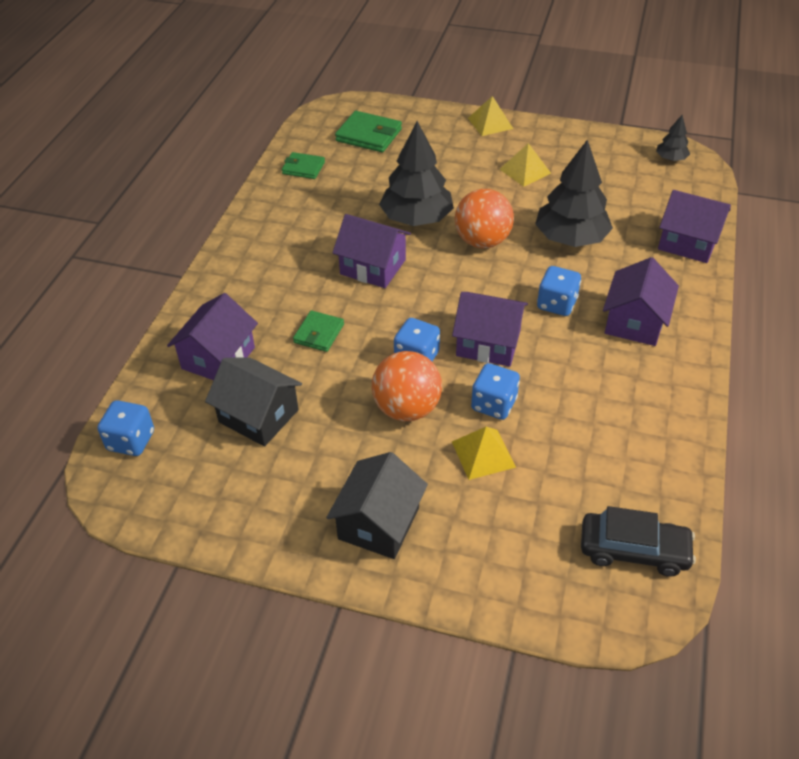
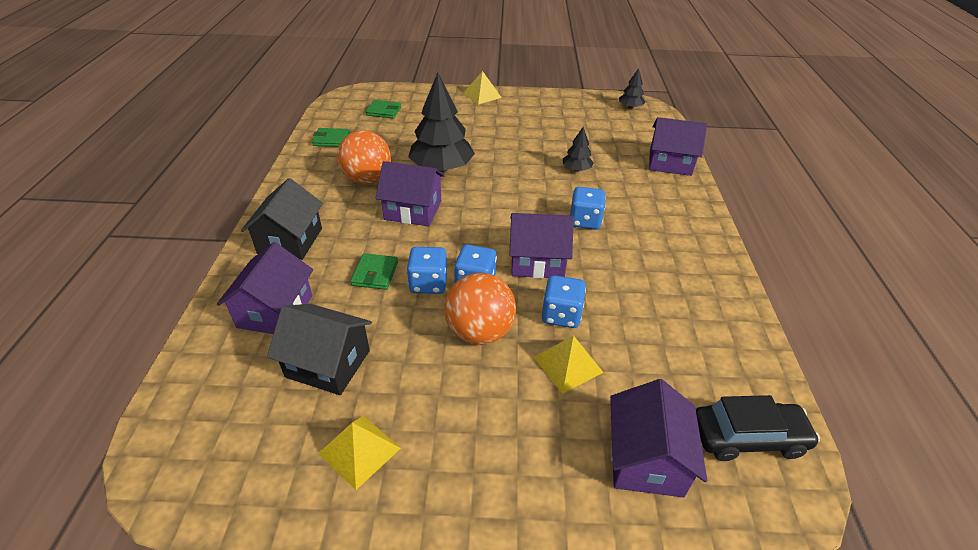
camera: 15 degrees left, 5 degrees down
(131, 441) = (184, 415): blue dice -> blue dice (428, 283)
(369, 135) = (384, 111): green wallet -> green wallet, size x0.64
(378, 523) = (484, 459): black house -> black house (290, 241)
(482, 241) = (504, 179): orange ball -> orange ball (367, 179)
(525, 171) = (521, 125): yellow pyramid -> yellow pyramid (359, 450)
(570, 238) = (576, 169): black tree -> black tree, size x0.48
(635, 322) = (655, 227): purple house -> purple house (646, 459)

